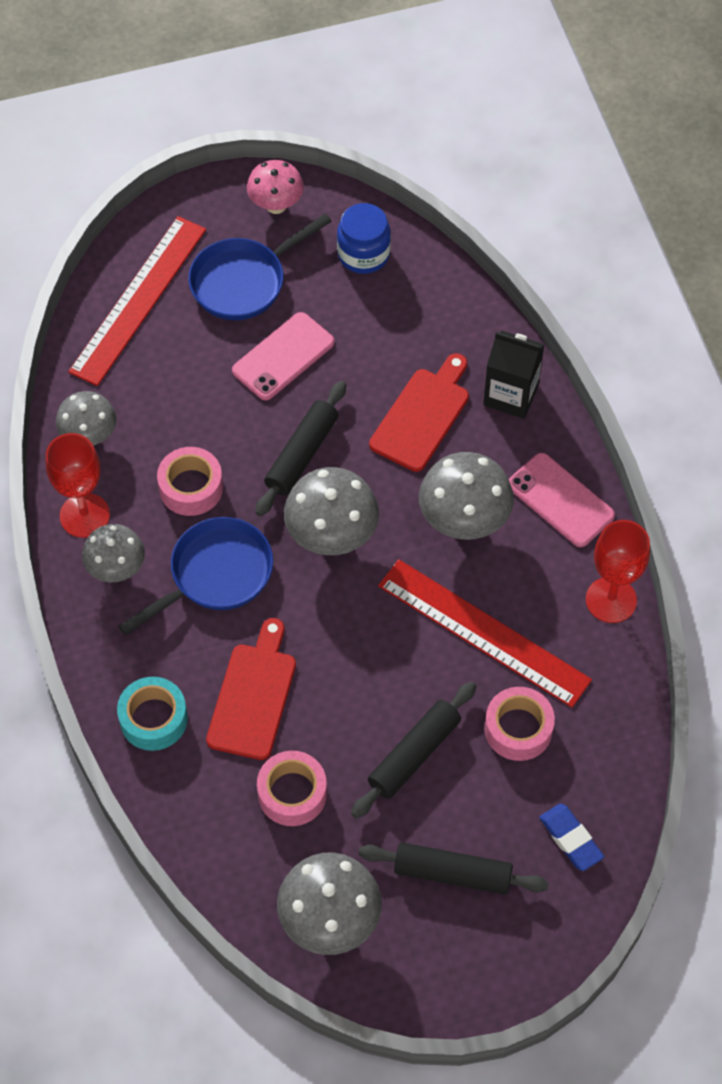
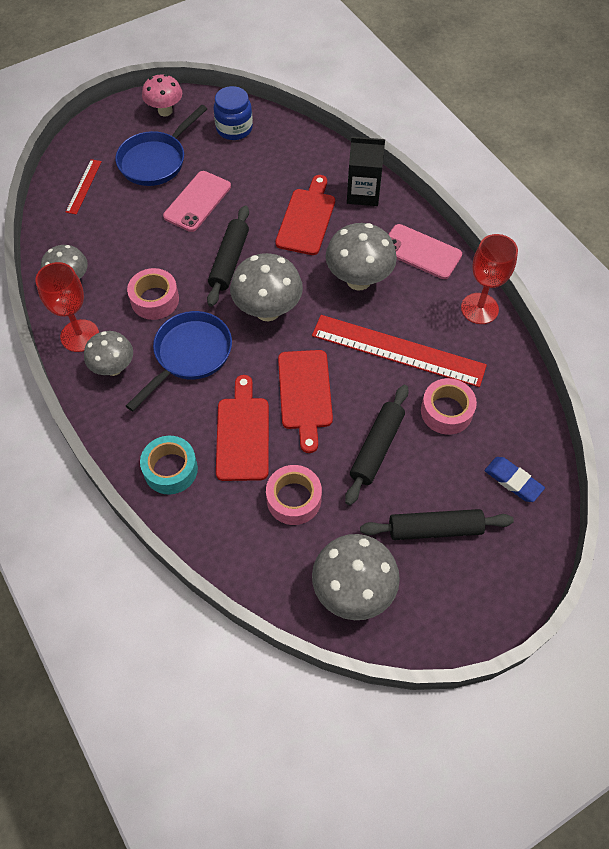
camera: 15 degrees left, 0 degrees up
(138, 300) = (84, 186): red ruler -> red ruler, size x0.47
(346, 662) = (305, 394): none -> red cutting board

